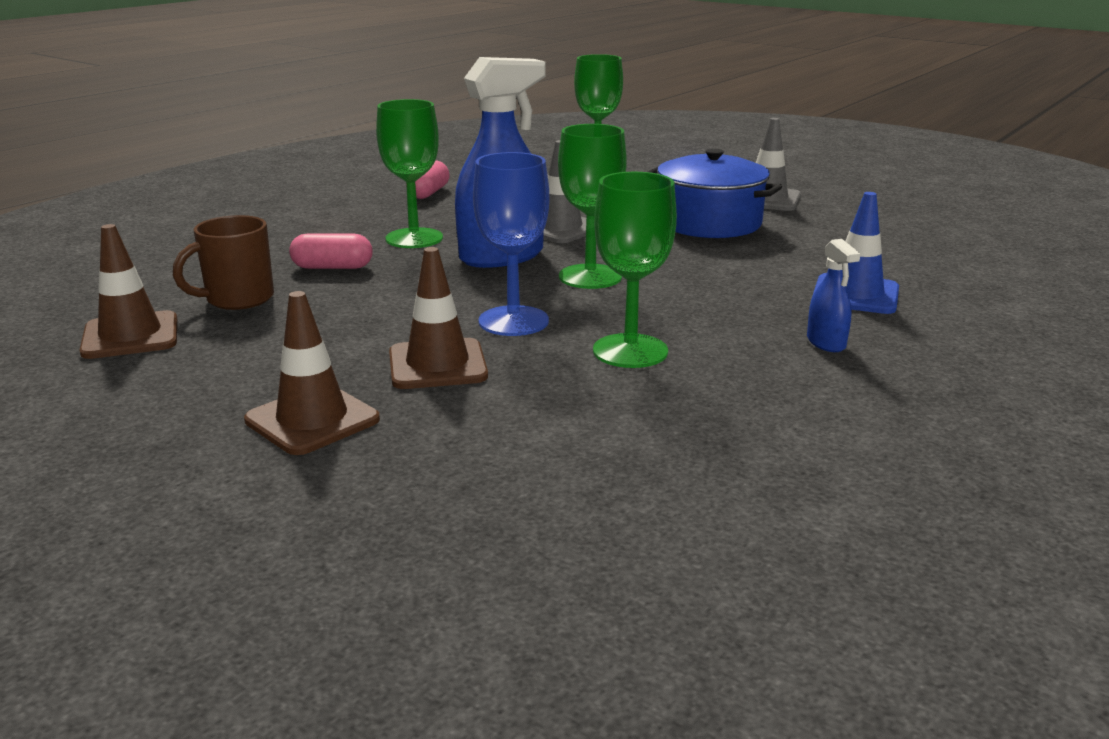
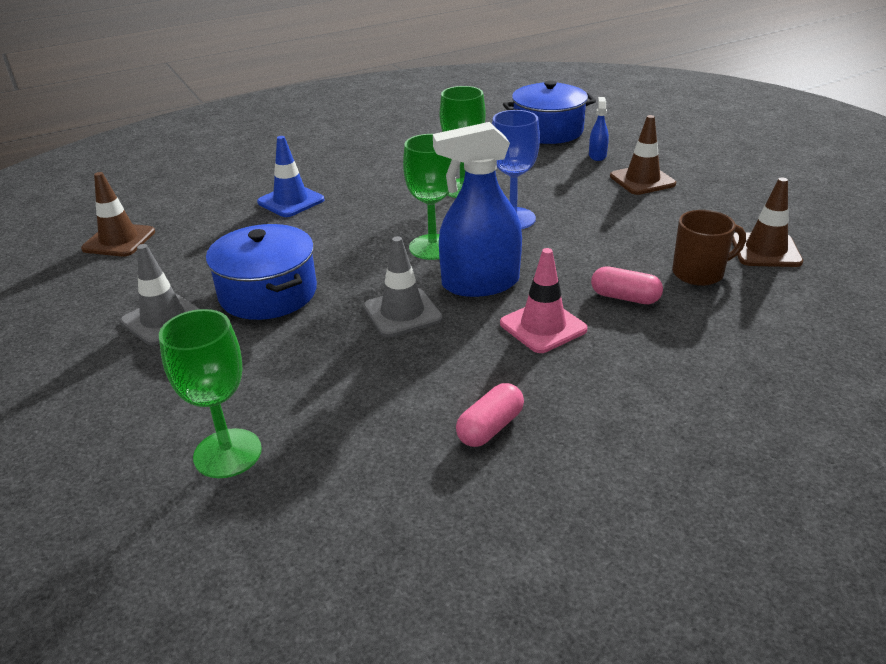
camera: 155 degrees left, 10 degrees up
(414, 238) = (543, 326): green goblet -> pink traffic cone
(437, 365) = (572, 198): brown traffic cone -> brown traffic cone (119, 240)
(575, 527) = (548, 131): none -> blue pot
(826, 343) = (359, 176): blue spray bottle -> blue spray bottle (597, 156)

